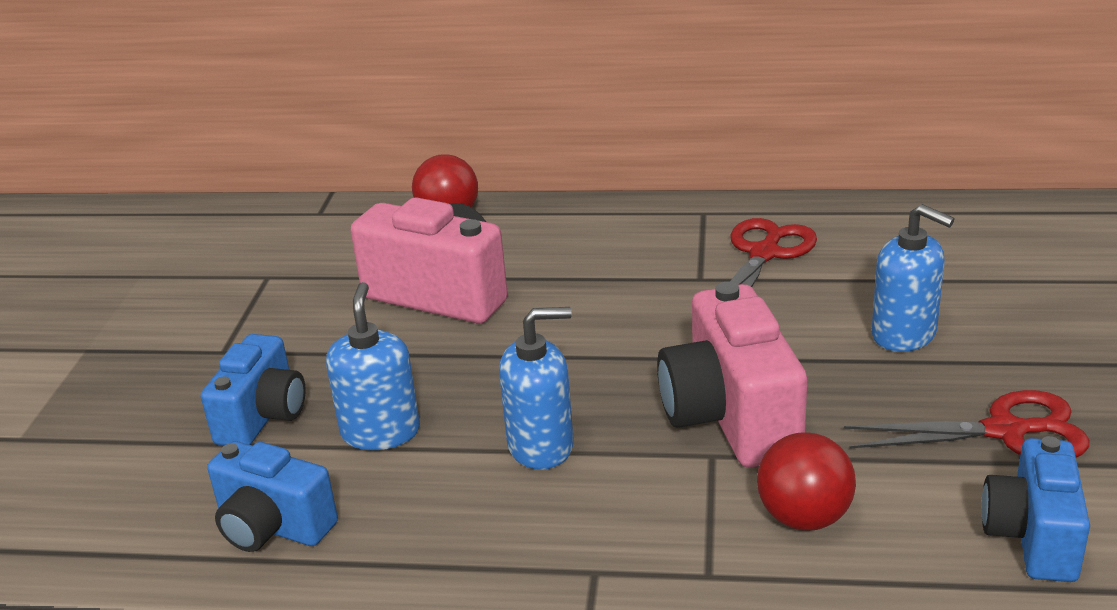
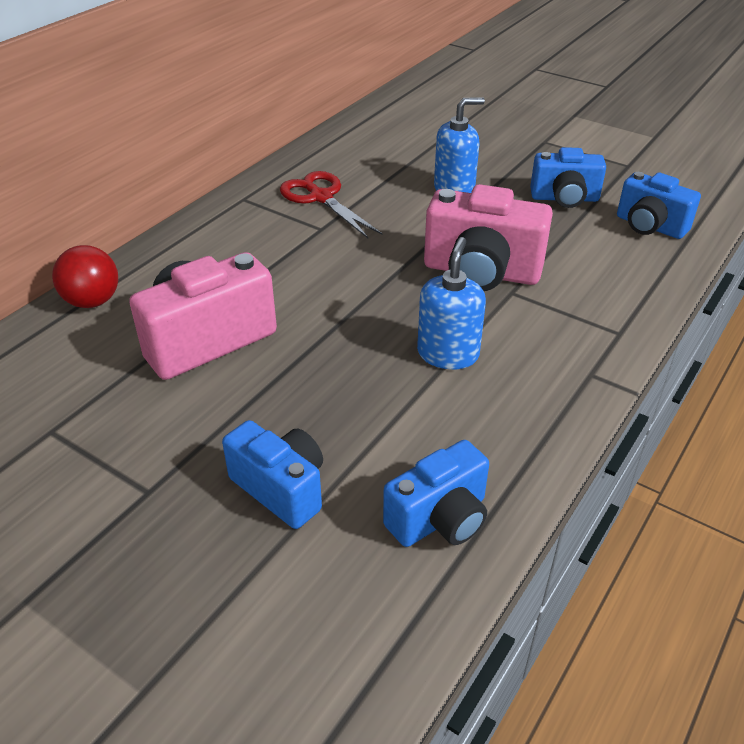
camera: 65 degrees left, 10 degrees up
(381, 432) = (365, 425): blue soap dispenser -> none
(804, 517) = (591, 283): red ball -> none
(1006, 431) = (564, 198): red scissors -> blue camera

